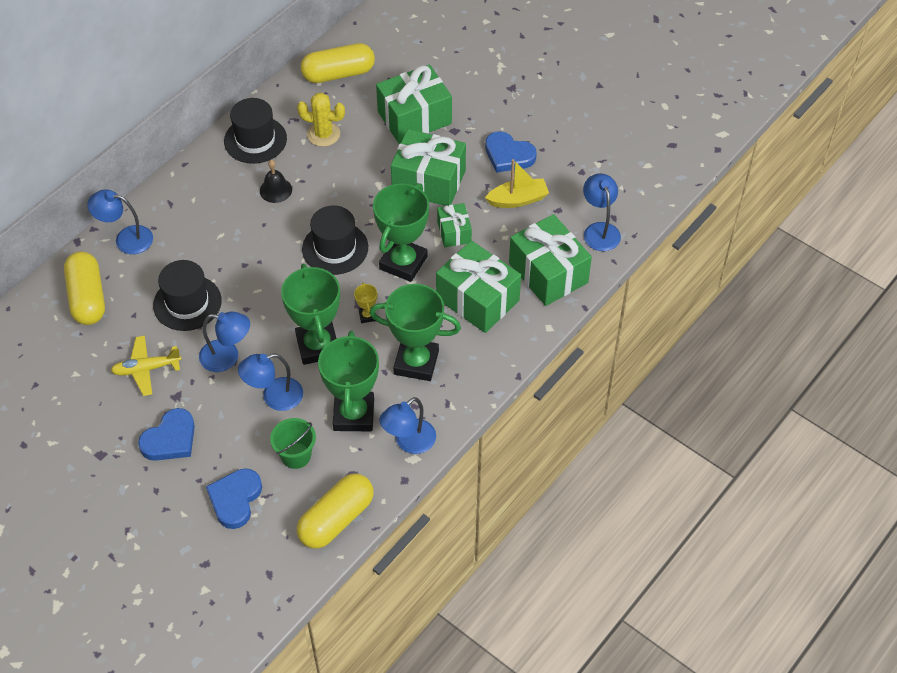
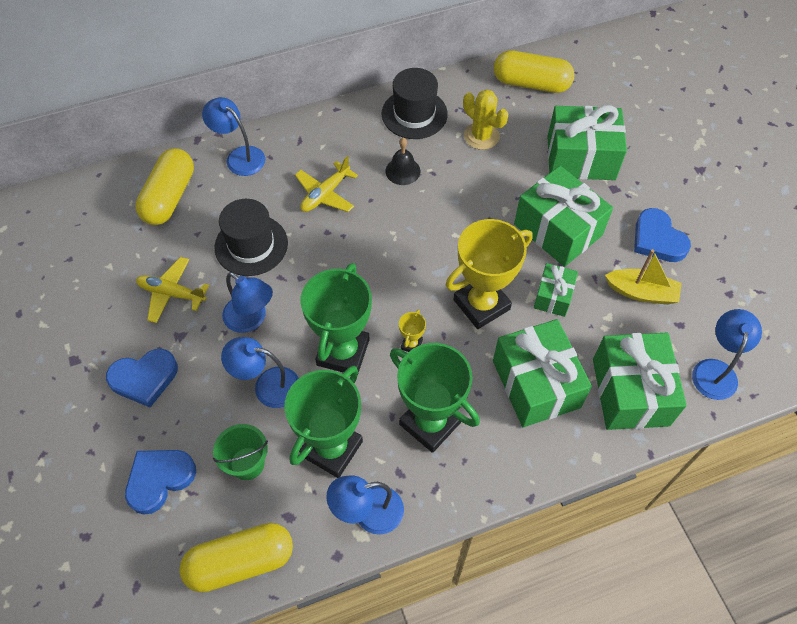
camera: 30 degrees right, 5 degrees up
(222, 236) = (325, 194): none -> yellow plane
(335, 248) = (423, 256): black hat -> none
(403, 263) = (481, 305): green trophy -> yellow trophy

